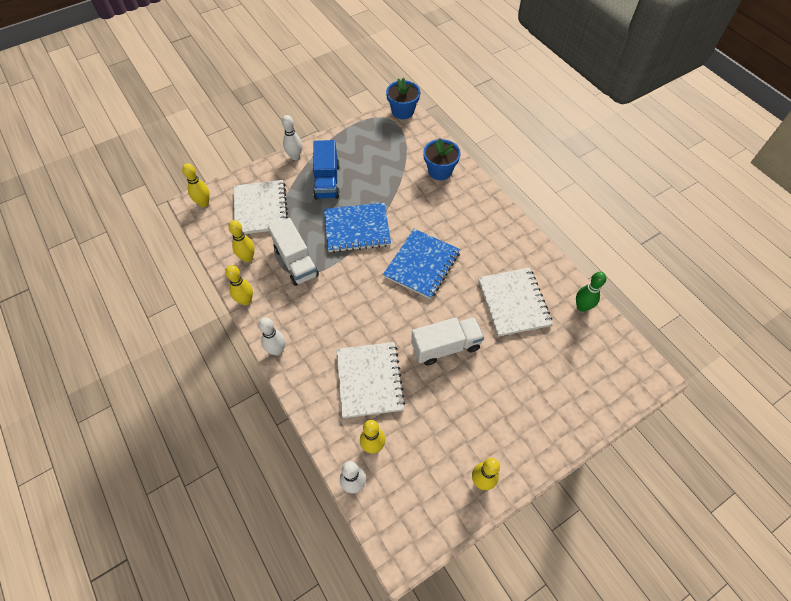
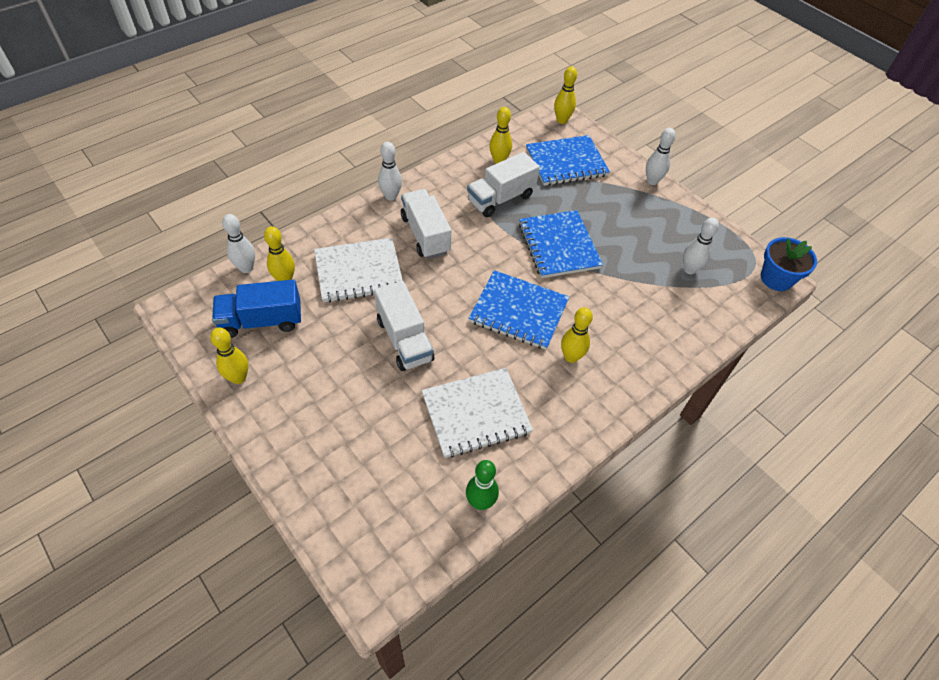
camera: 80 degrees right, 5 degrees down
(245, 300) = (446, 167): yellow bowling pin -> yellow bowling pin (571, 357)
(261, 209) = (566, 162): white notebook -> blue notebook
(327, 181) = (623, 213): blue truck -> blue truck (262, 321)
(331, 324) = (425, 235): none -> white truck
(390, 154) = (689, 269): none -> white bowling pin
(440, 171) = (680, 325): blue flower pot -> none

